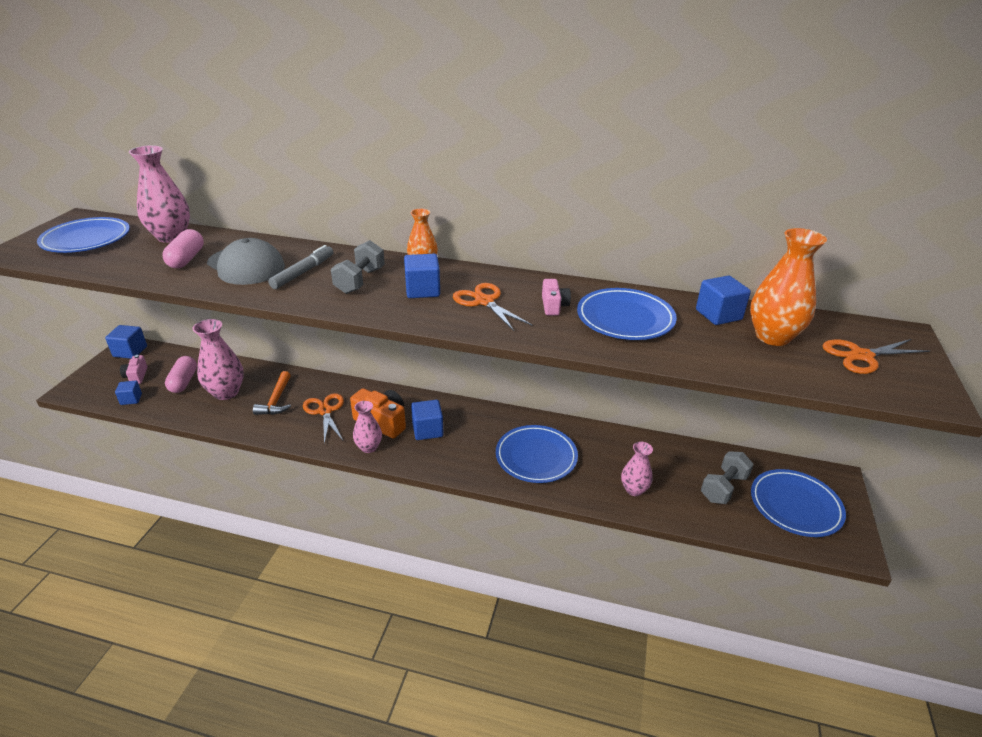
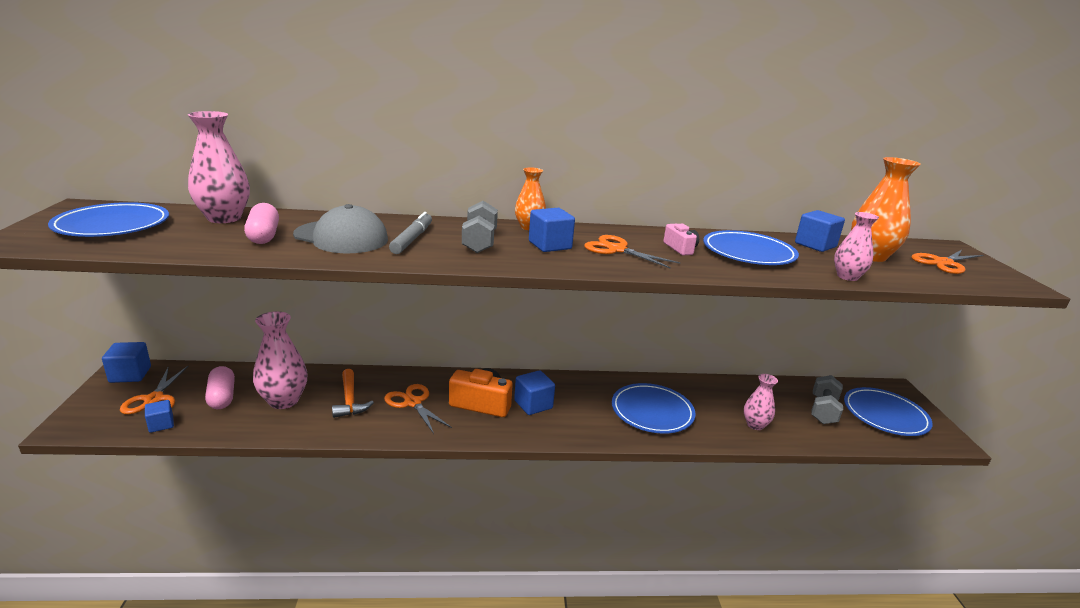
camera: 20 degrees left, 10 degrees down
(136, 376) = (154, 399): pink camera -> orange scissors
(369, 447) = (483, 430): pink vase -> pink vase (847, 277)

